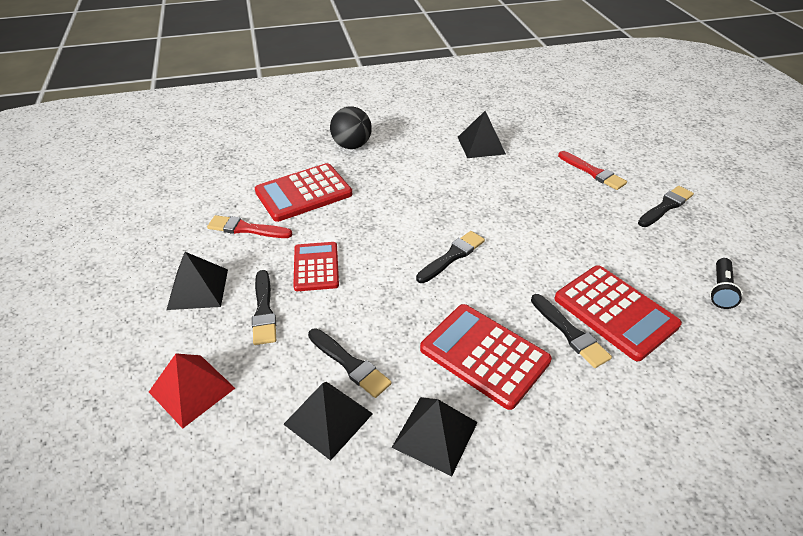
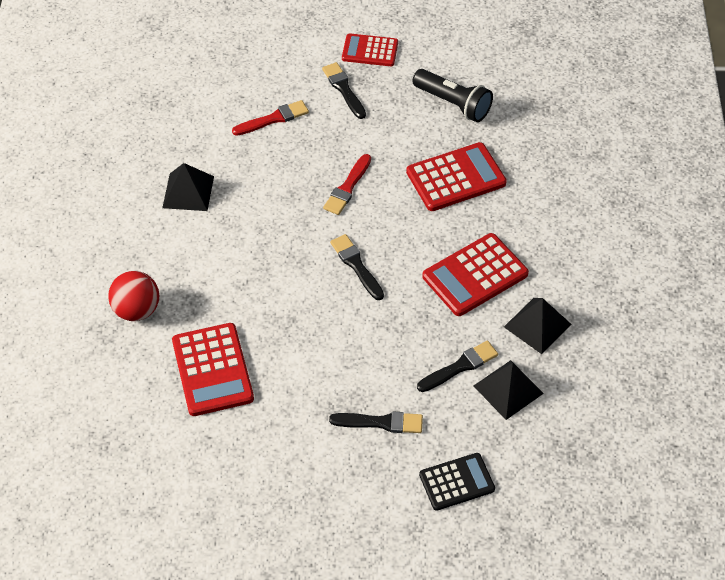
camera: 75 degrees left, 10 degrees up
(192, 390) = (456, 482): red pyramid -> black calculator
(198, 289) = (335, 476): black pyramid -> none
(246, 229) = (256, 429): red brush -> red brush (347, 187)
(316, 267) = (335, 374): red calculator -> red calculator (370, 51)
(352, 145) = (137, 310): black ball -> red ball
(570, 333) = (468, 214): black brush -> none
(720, 290) = (453, 104): black flashlight -> black flashlight, size x1.60

